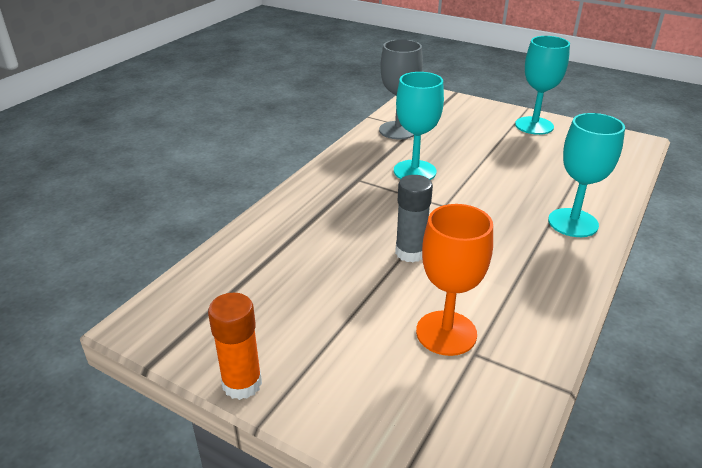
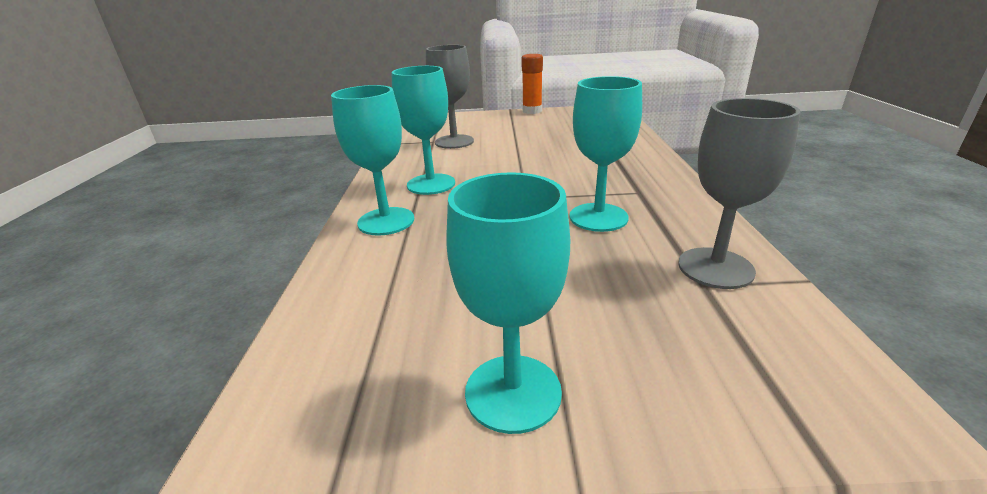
camera: 150 degrees right, 5 degrees down
(410, 252) = (515, 162): grey glue stick -> none
(446, 333) = (454, 142): orange goblet -> grey goblet
(518, 253) = (431, 184): none -> turquoise goblet

